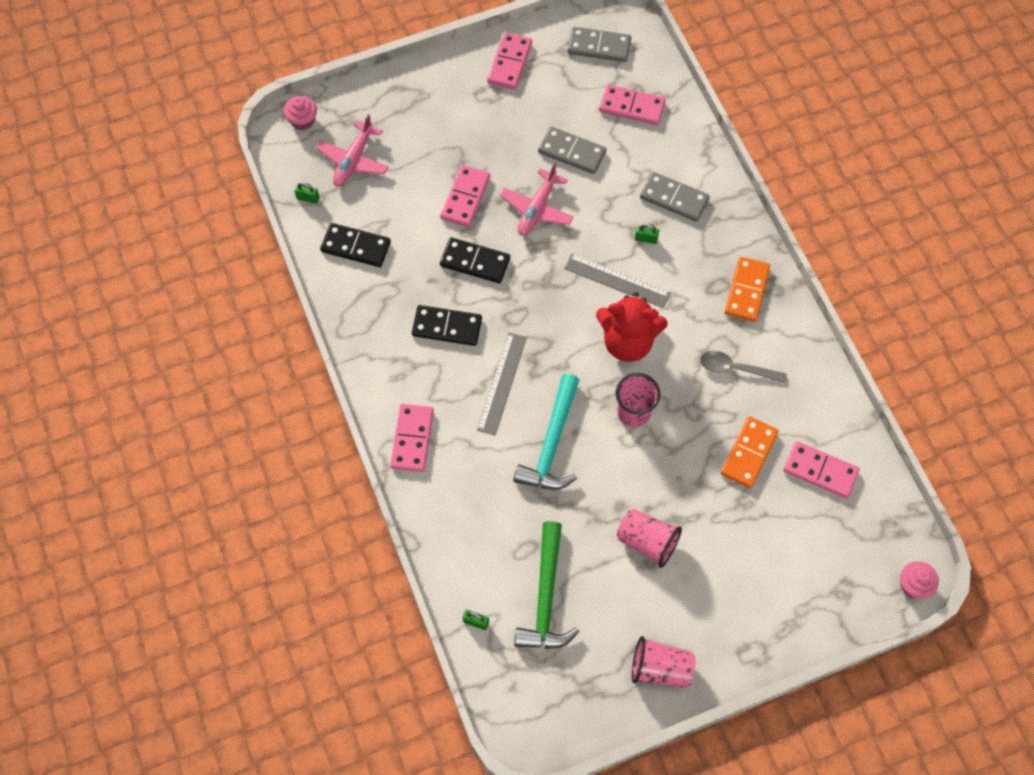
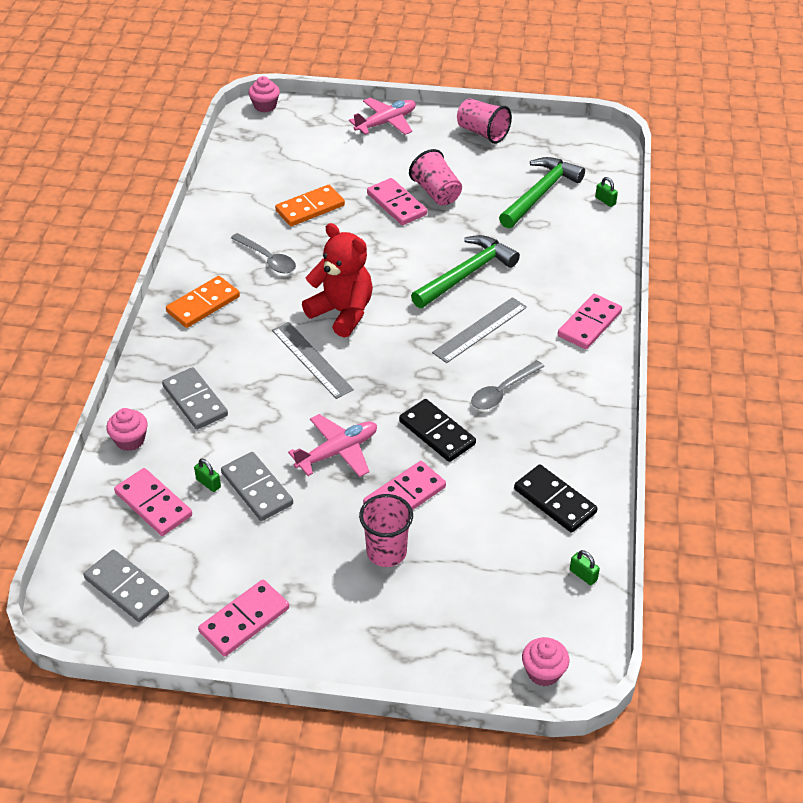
camera: 150 degrees left, 20 degrees down
(353, 160) = (506, 593): pink plane -> pink plane (386, 122)
(447, 327) = (502, 391): black domino -> grey spoon
(552, 443) = (466, 274): turquoise hammer -> green hammer
(634, 412) = (380, 266): pink cup -> pink cup (386, 552)
(646, 239) = (254, 380): green padlock -> green padlock (208, 483)
(691, 144) = (130, 440): none -> pink cupcake
(820, 471) = (266, 179): pink domino -> pink domino (396, 204)

